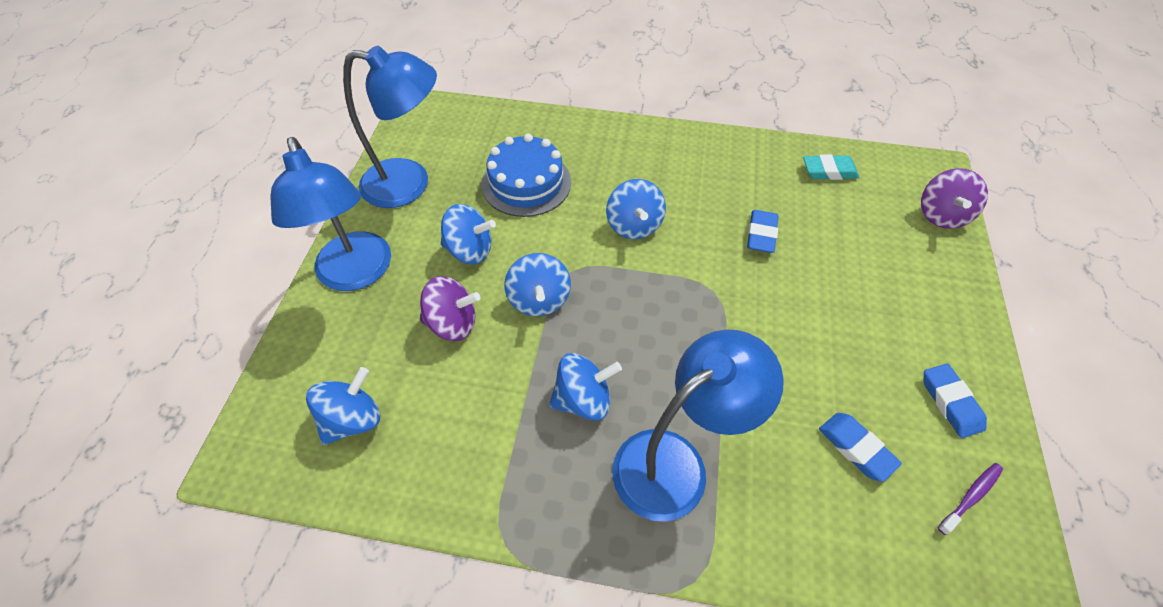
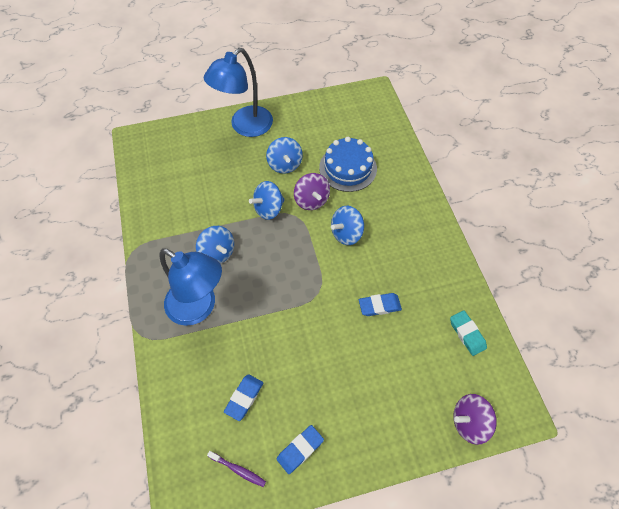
camera: 65 degrees right, 5 degrees up
(353, 419) = (168, 166): blue spinning top -> none
(409, 184) = (315, 117): blue lamp -> none
(452, 323) = (235, 179): purple spinning top -> purple spinning top (311, 200)

